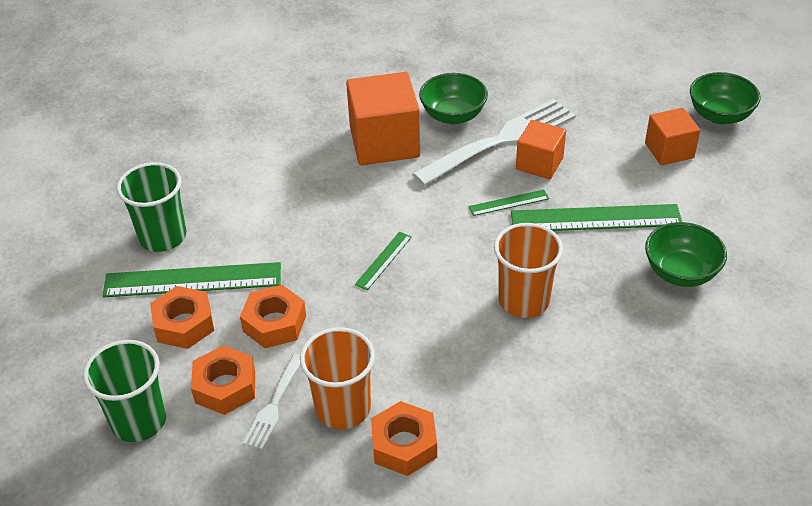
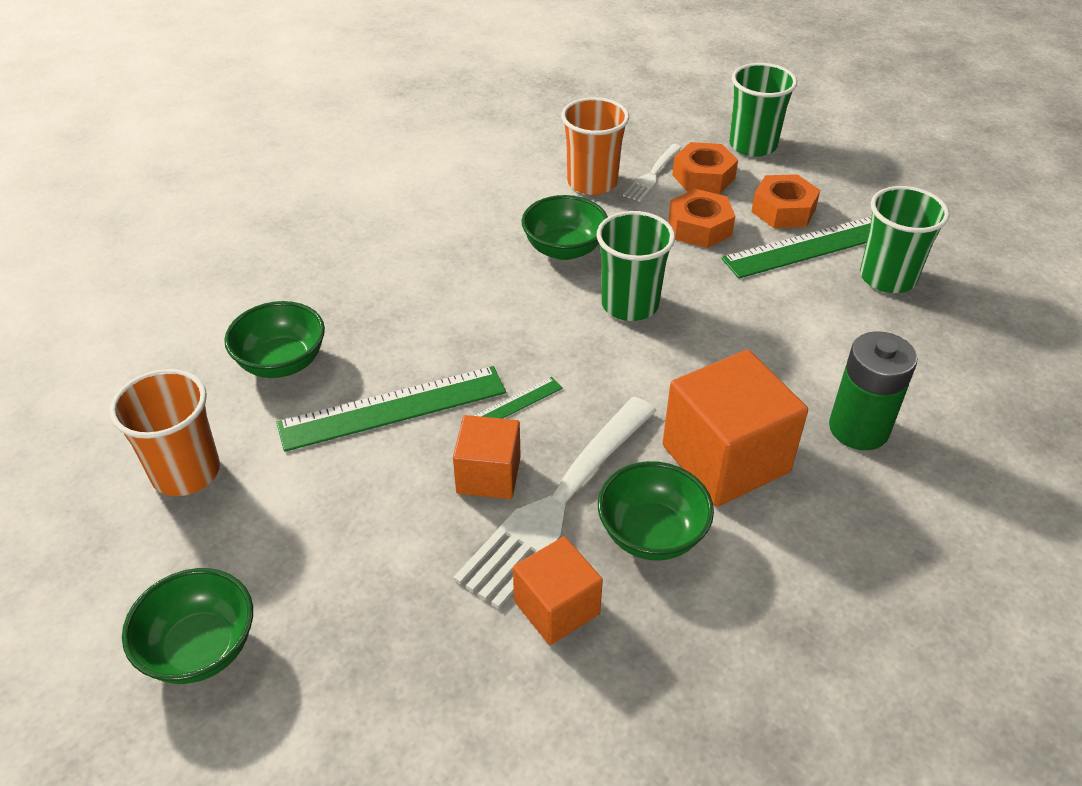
camera: 160 degrees right, 0 degrees up
(274, 404) = (652, 174): white fork -> white fork turned 150 degrees counterclockwise
(288, 141) = (858, 428): none -> green battery
(383, 260) = (630, 304): green ruler -> green cup
(404, 445) = (527, 171): orange nut -> none
(411, 329) = (564, 249): none -> green bowl
(524, 300) = (458, 296): orange cup -> orange cup (186, 472)
(669, 150) = (293, 546): orange cube -> orange cube (556, 607)

